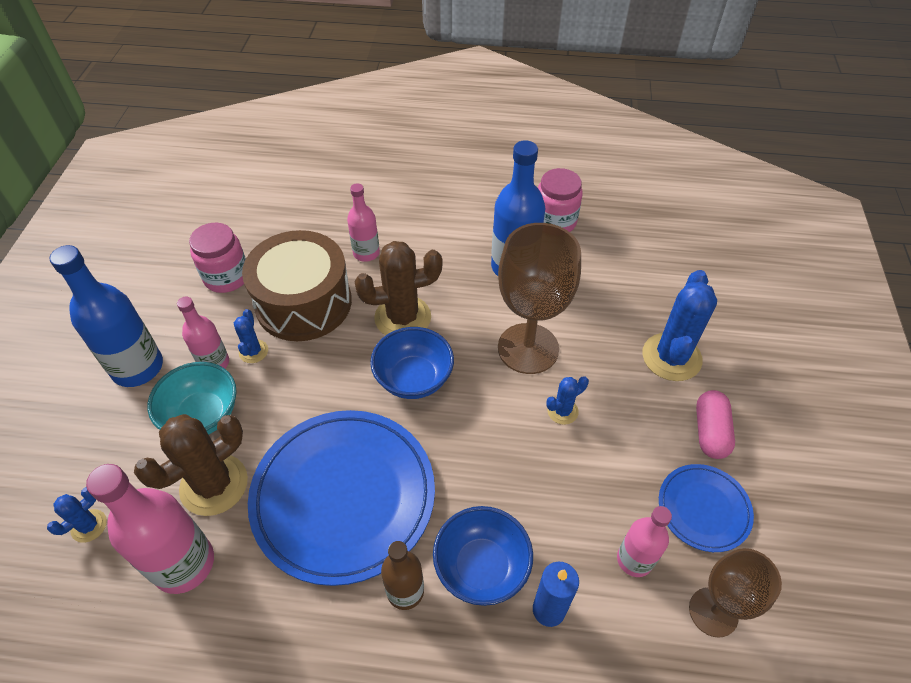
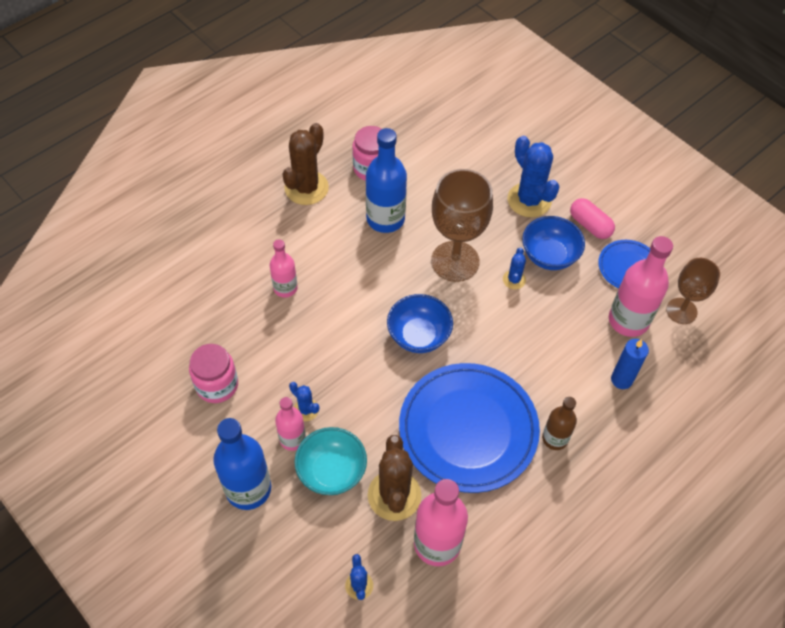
camera: 50 degrees left, 5 degrees up
(303, 303) = (292, 354): brown drum -> none
(402, 317) = (364, 307): brown cactus -> brown cactus (306, 188)
(481, 567) = (572, 392): blue bowl -> blue bowl (549, 256)
(634, 559) = (628, 320): pink bottle -> pink bottle, size x1.69

